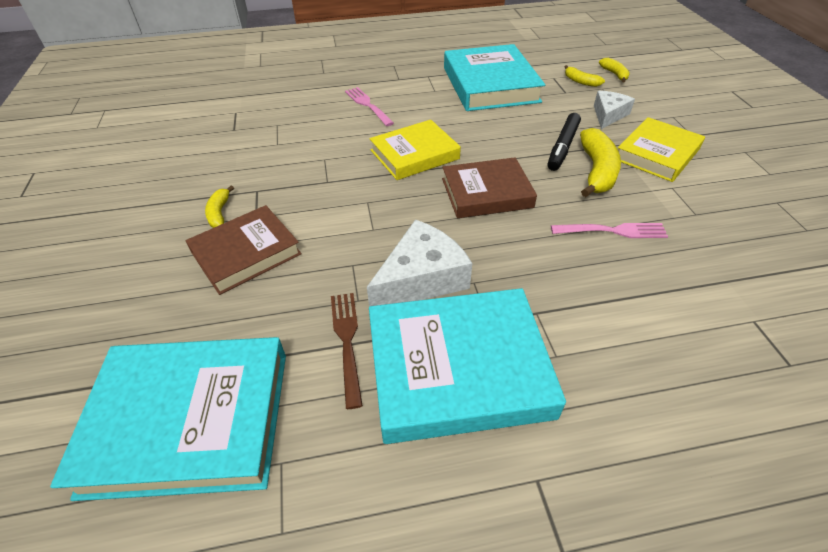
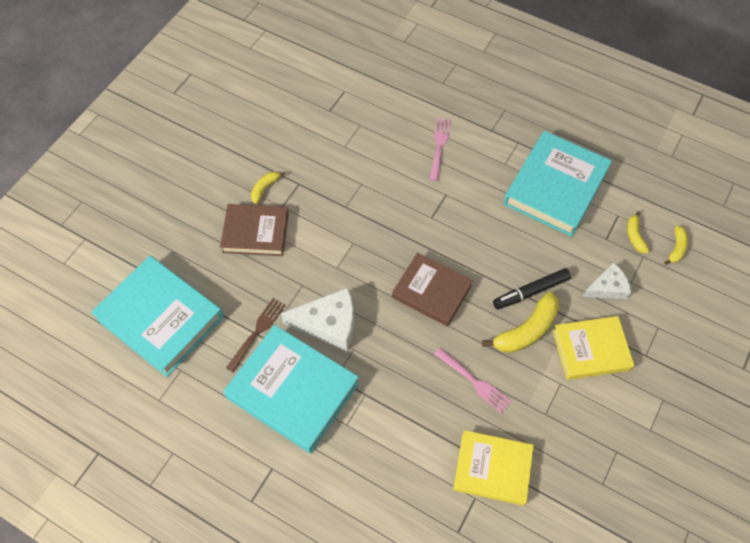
camera: 40 degrees right, 15 degrees up
(414, 154) = (421, 222): yellow book -> yellow book (492, 469)

